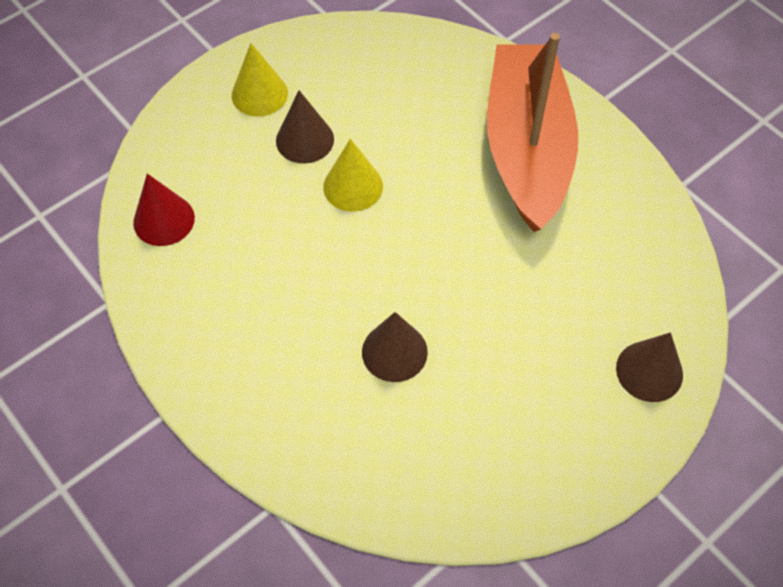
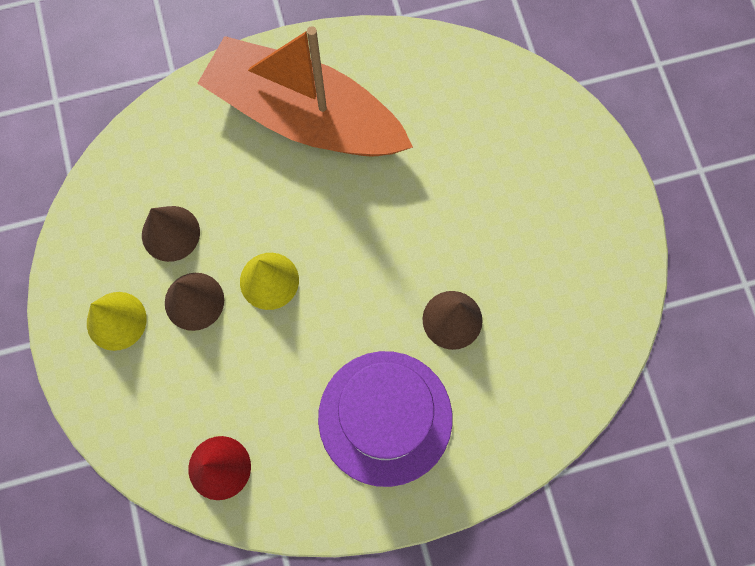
camera: 65 degrees left, 15 degrees up
(268, 332) = (385, 417): none -> purple hat
(649, 371) = (556, 135): brown cone -> brown cone (170, 233)

